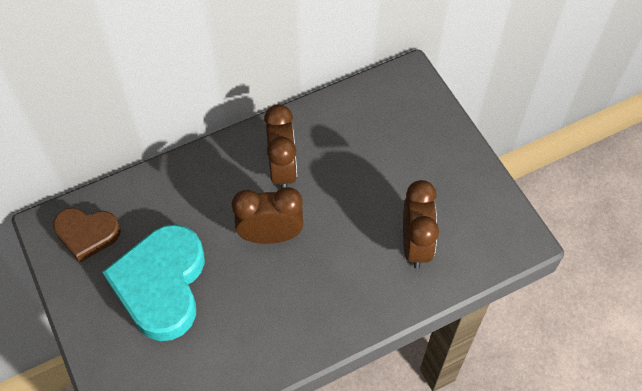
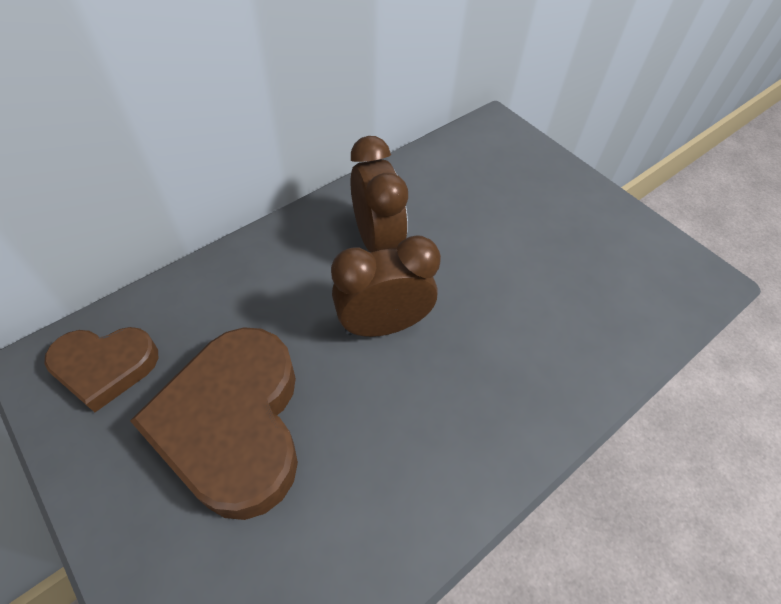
camera: 15 degrees left, 5 degrees down
(161, 285) = (234, 424): turquoise heart -> brown heart
(415, 245) = (580, 306): brown clock -> none

